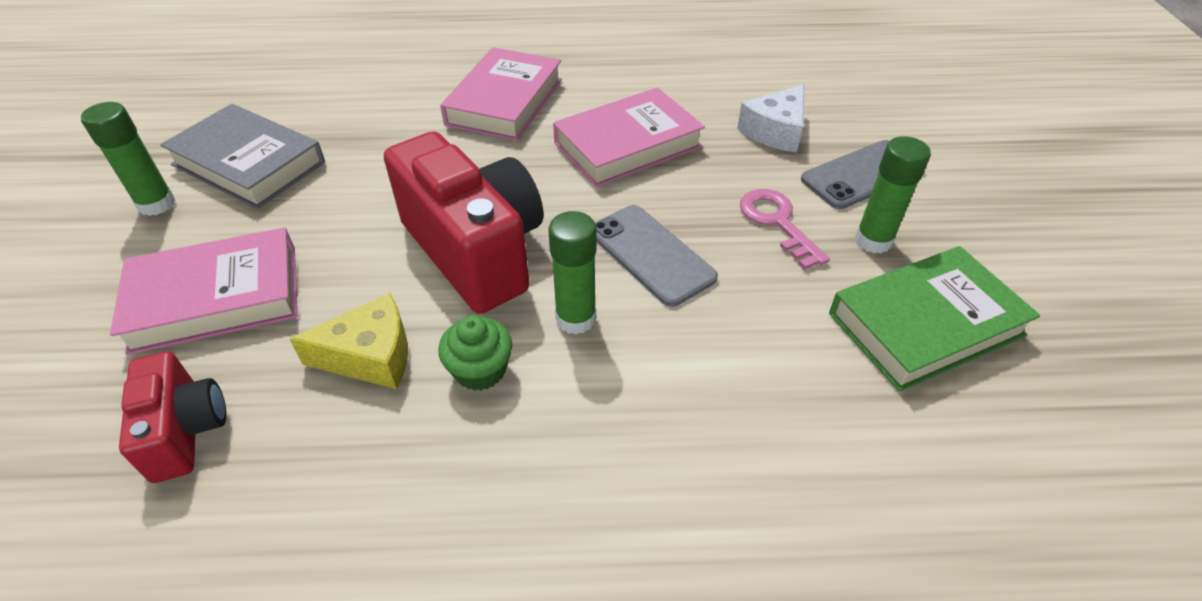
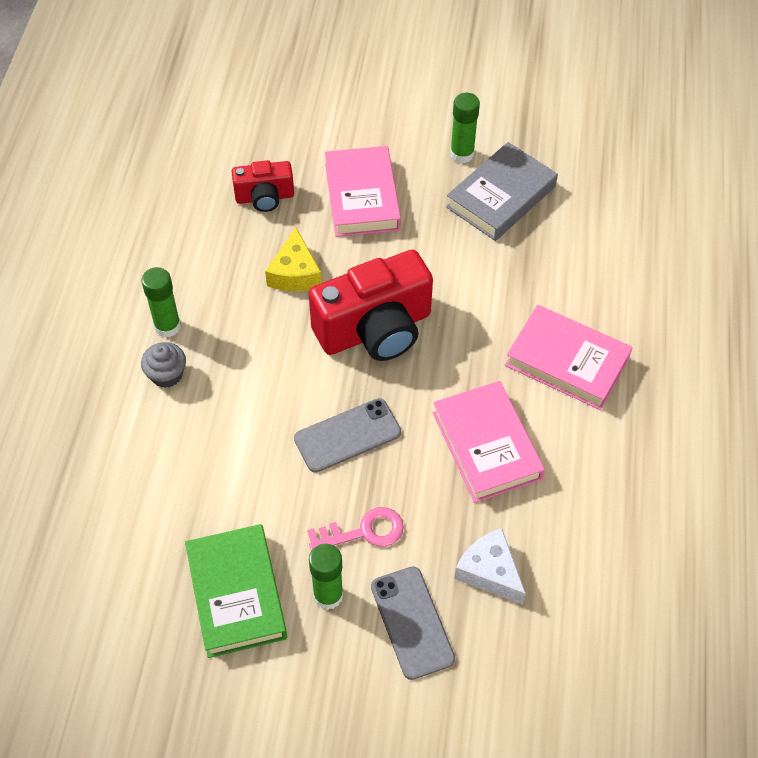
camera: 100 degrees right, 10 degrees up
(480, 370) = (269, 326): green cupcake -> none
(576, 318) = (297, 380): green glue stick -> green glue stick (167, 326)
(601, 500) = (166, 374): none -> grey cupcake

